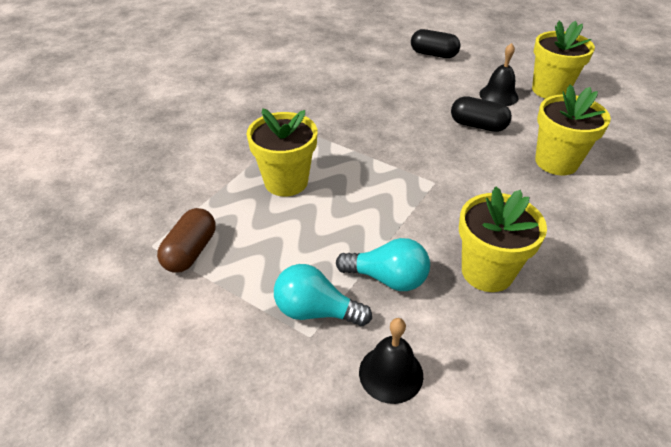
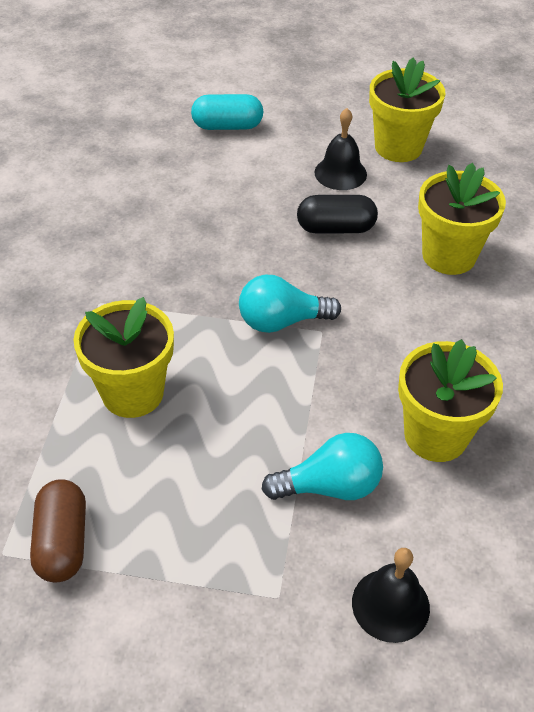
camera: 25 degrees left, 5 degrees up
(316, 311) = (268, 562): turquoise light bulb -> turquoise light bulb (282, 321)
(433, 54) = (227, 126): black capsule -> turquoise capsule

